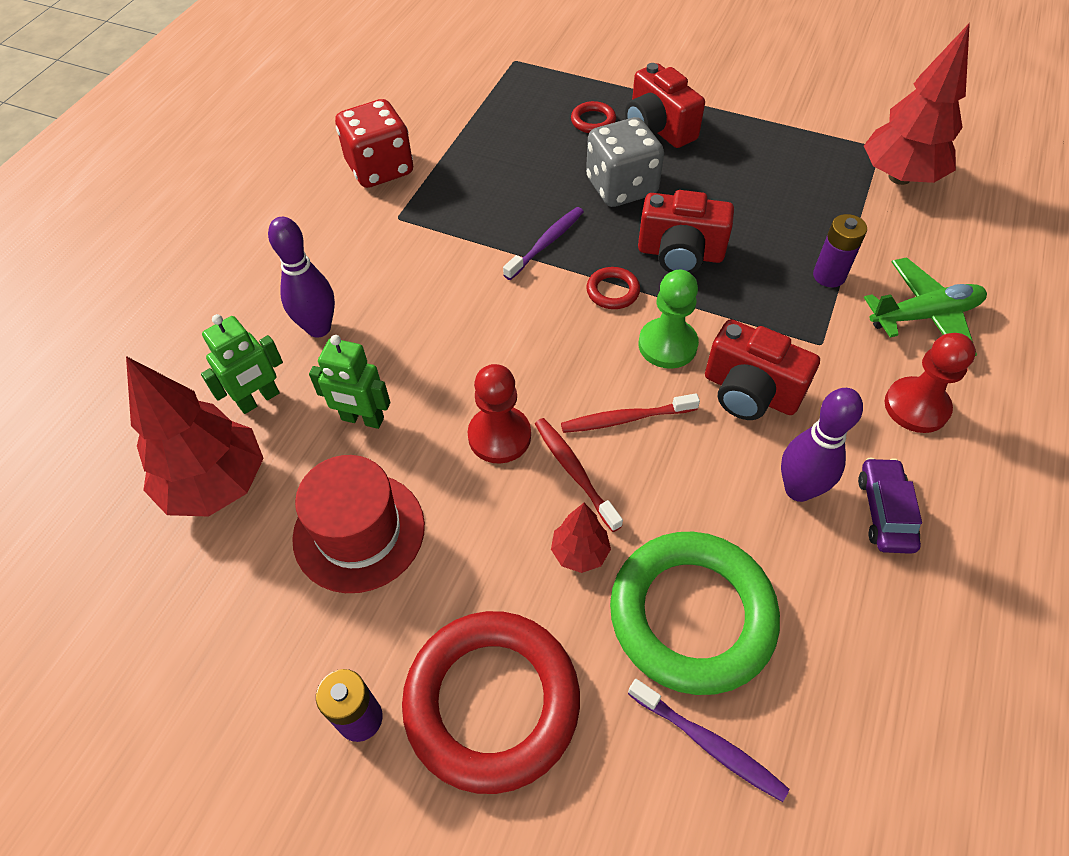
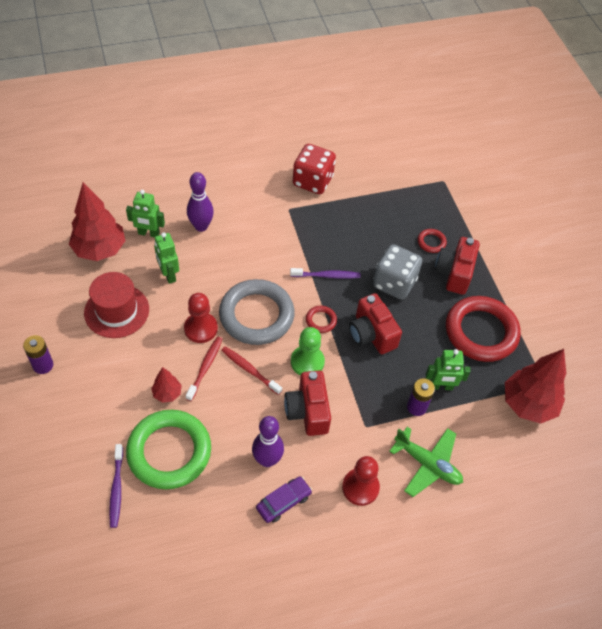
camera: 45 degrees right, 0 degrees up
(492, 702) = (80, 403): red ring -> red ring (481, 332)
(539, 355) = (256, 315): none -> grey ring
(815, 235) = (441, 386): none -> green robot

